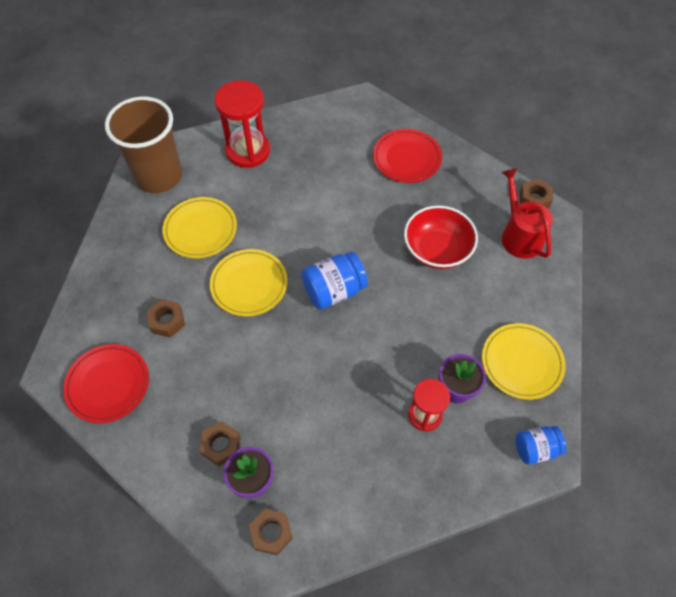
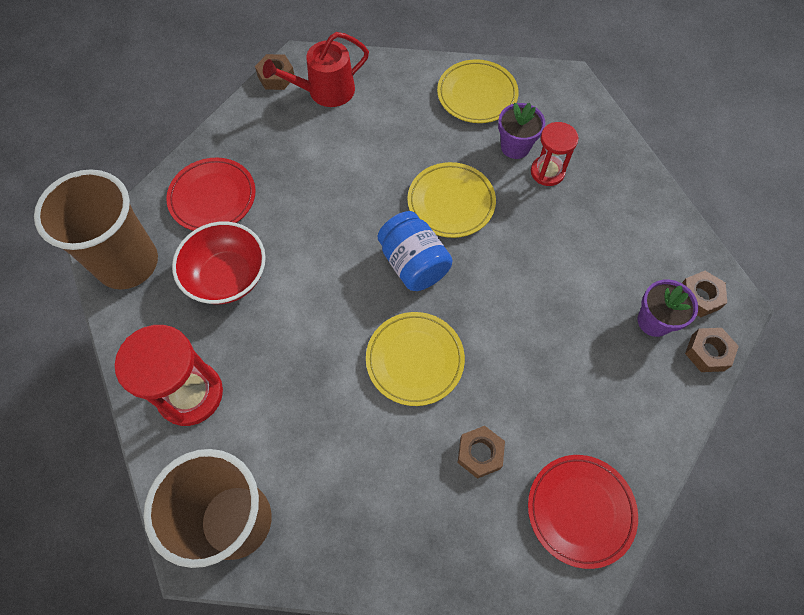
camera: 95 degrees left, 5 degrees up
(200, 230) = (333, 437): yellow plate -> yellow plate (451, 202)
(221, 445) = (624, 359): brown nut -> brown nut (707, 352)
(353, 113) = (128, 263): none -> brown cup
(437, 250) = (350, 164): red bowl -> red bowl (227, 277)
(535, 449) = (561, 88): blue jar -> none

